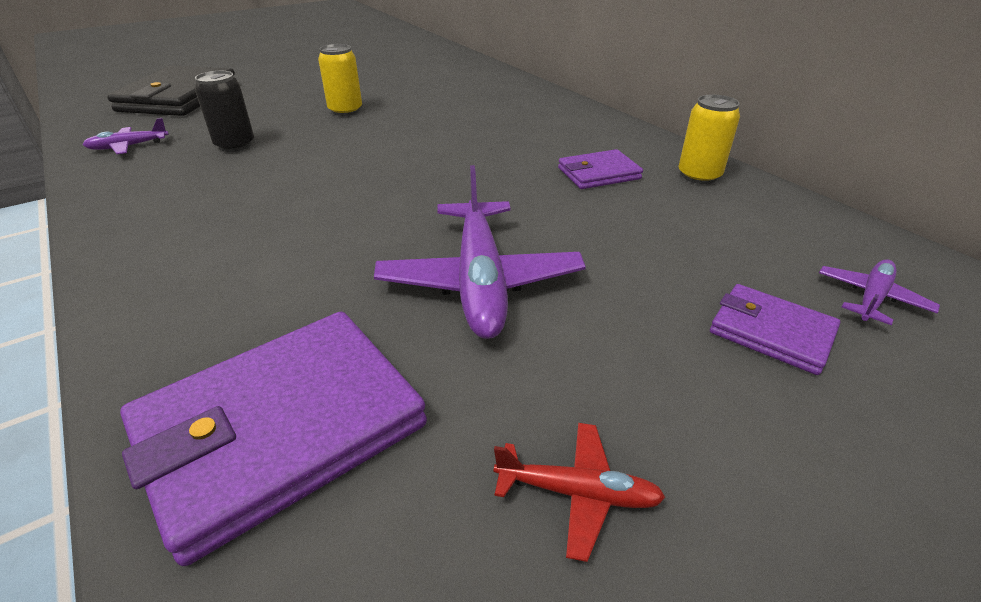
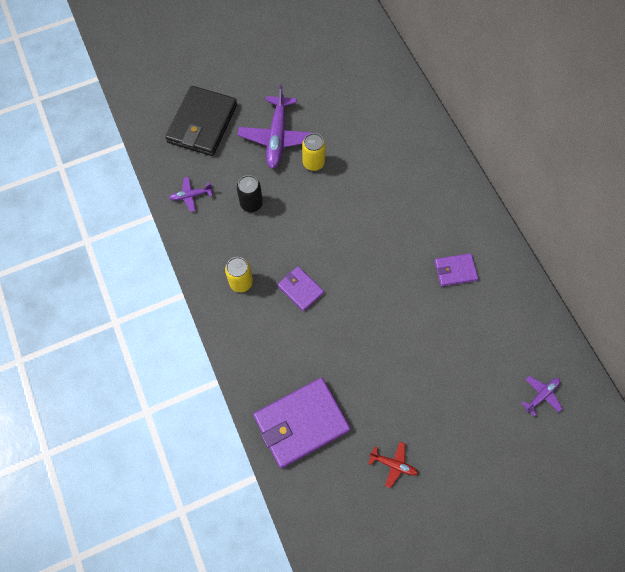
camera: 10 degrees right, 30 degrees up
(480, 280) = (377, 354): purple plane -> purple plane (277, 137)
(699, 176) = (510, 282): yellow can -> yellow can (241, 282)
(771, 332) = (488, 407): purple wallet -> purple wallet (300, 289)

